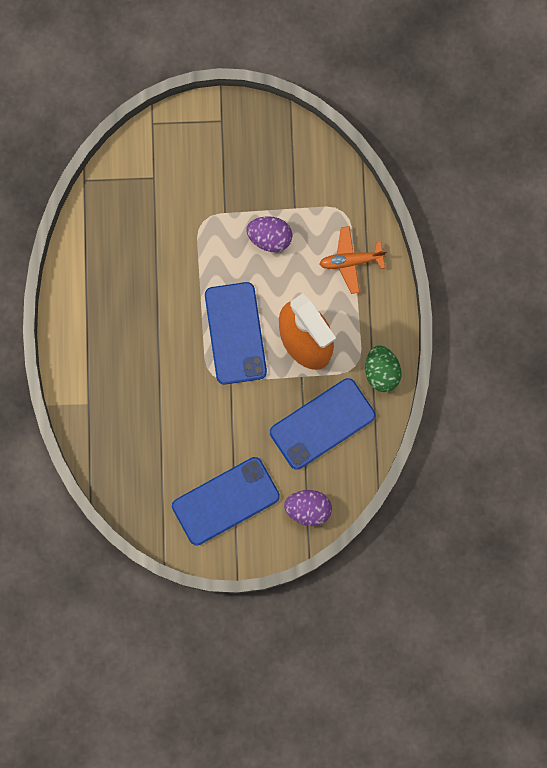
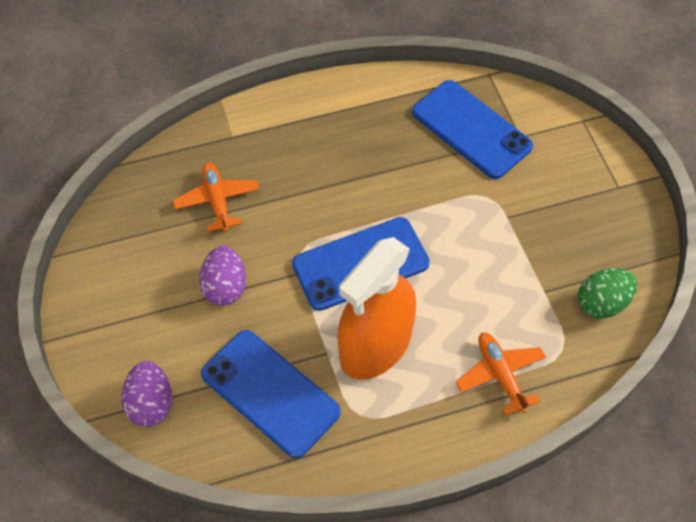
camera: 75 degrees right, 20 degrees down
(148, 428) = (217, 201): none -> orange plane
(225, 501) = (144, 303): blue phone -> blue phone (471, 129)
(269, 238) = (494, 272): purple egg -> purple egg (225, 287)
(381, 372) = (361, 451): green egg -> green egg (602, 303)

